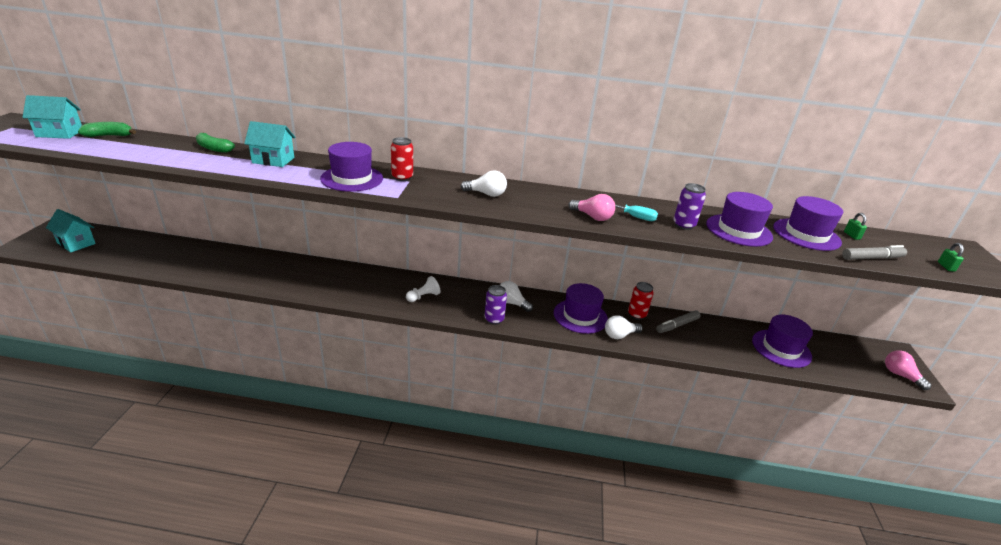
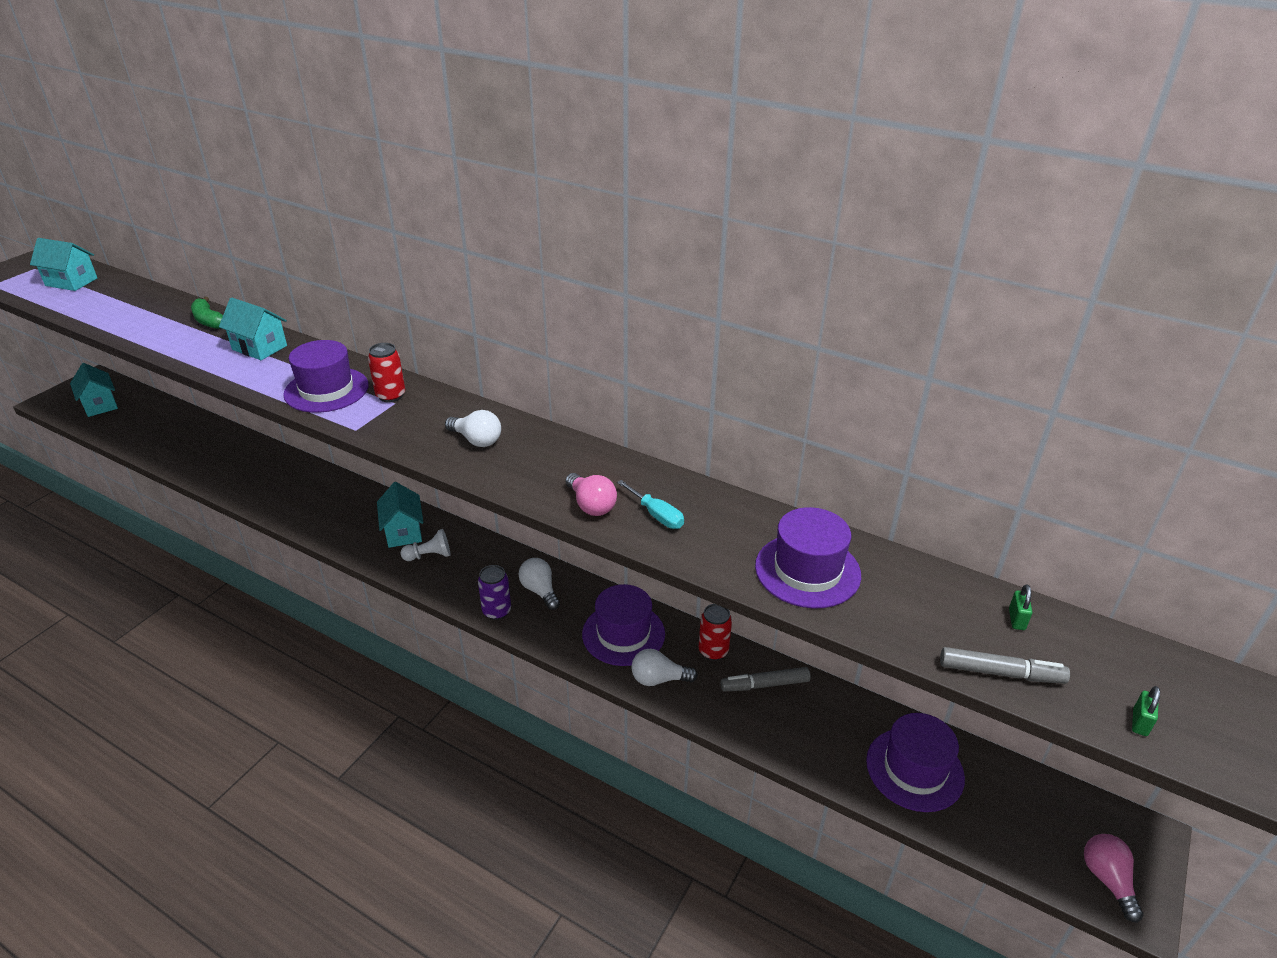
camera: 25 degrees right, 5 degrees up
(109, 136) = (116, 290): green banana -> none
(394, 286) = (403, 532): none -> turquoise house
(683, 225) = (722, 544): purple can -> none
(806, 234) = (926, 601): purple hat -> none

